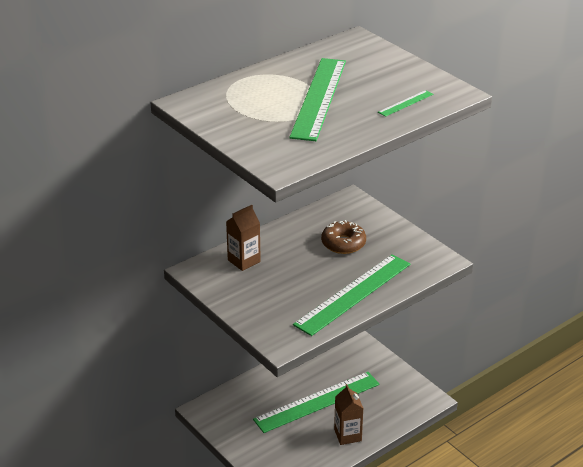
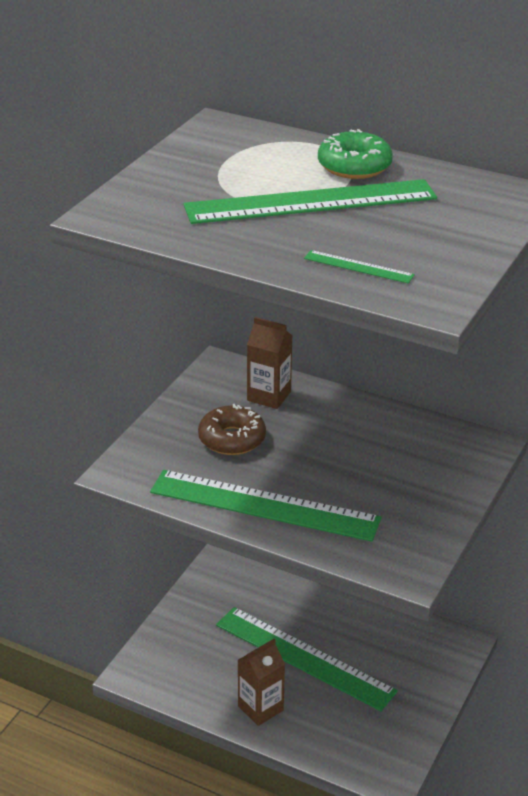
camera: 65 degrees right, 0 degrees up
(284, 74) = (354, 166): none -> green donut
(343, 243) = (372, 467): brown donut -> brown donut (232, 439)

